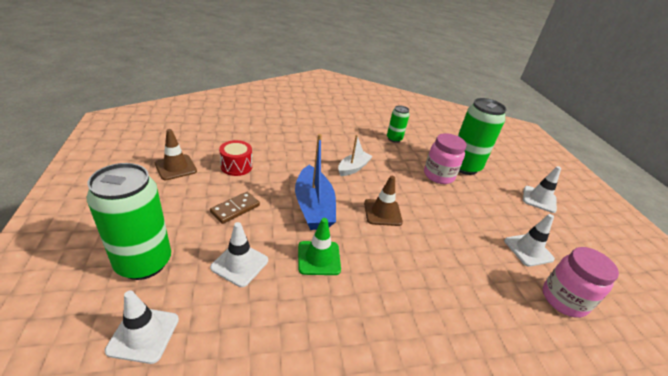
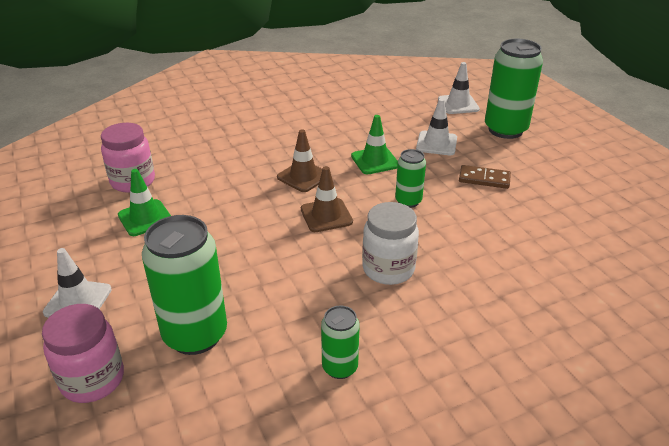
camera: 170 degrees right, 0 degrees up
(175, 167) = (596, 202): brown traffic cone -> brown traffic cone (303, 176)
(235, 209) = (484, 179): brown domino -> brown domino turned 75 degrees clockwise
(236, 166) = (537, 224): red drum -> none
(313, 207) = (408, 201): blue boat -> green can
(353, 168) = (388, 269): white boat -> white jar
(438, 175) = (248, 297): pink jar -> pink jar (92, 380)
(528, 250) = (145, 218): white traffic cone -> green traffic cone

